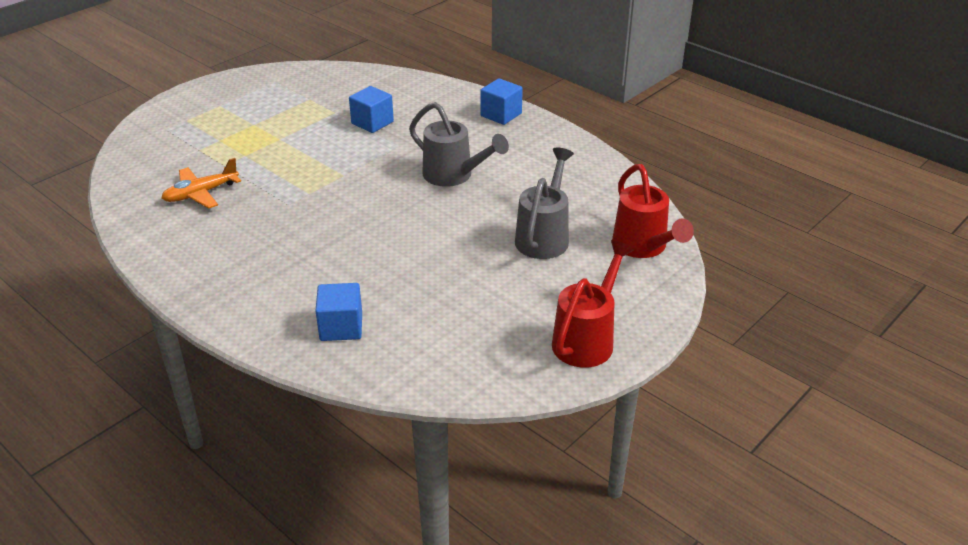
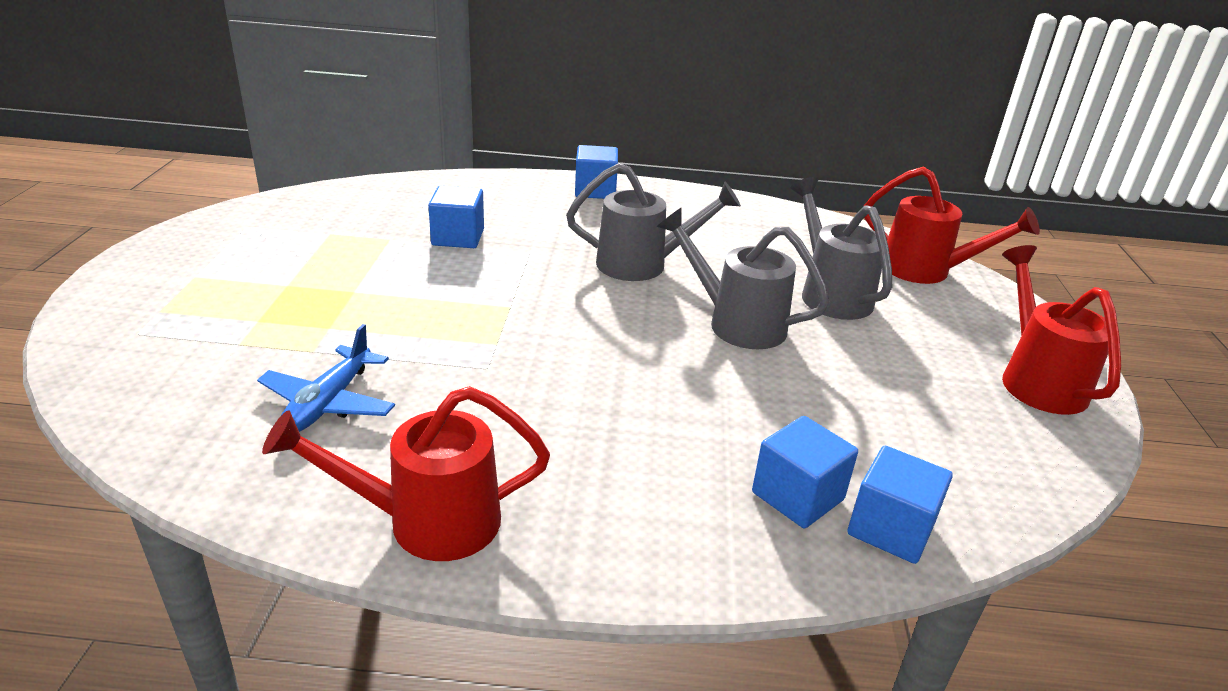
camera: 40 degrees left, 5 degrees down
(176, 262) = (427, 522): none -> red watering can
(201, 194) = (329, 403): orange plane -> blue plane
(361, 361) = (890, 529): none -> blue cube
(453, 231) = (736, 323): none -> grey watering can

